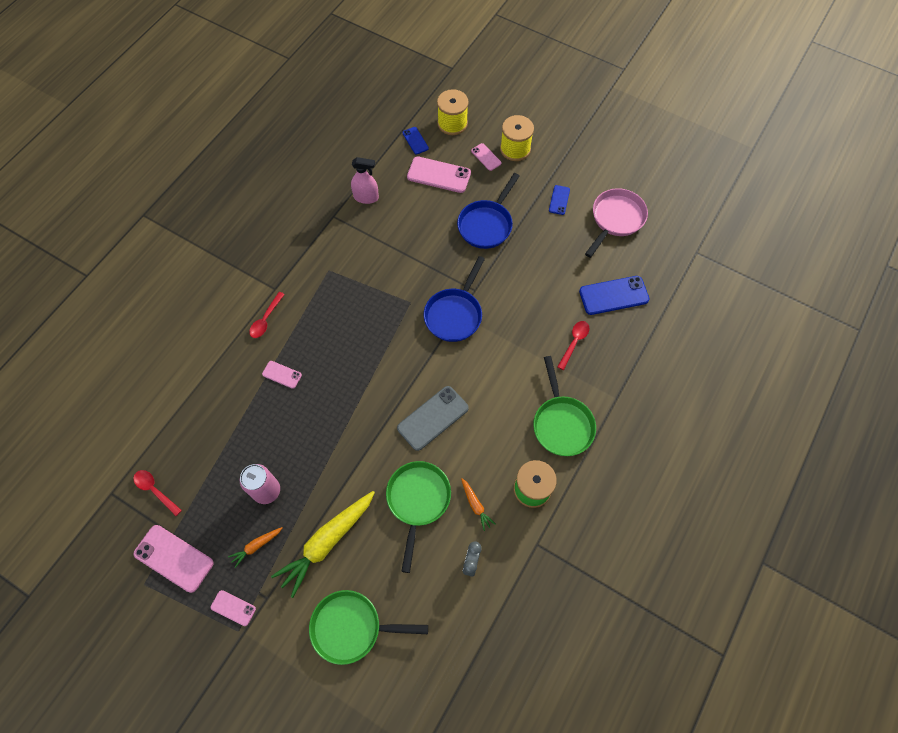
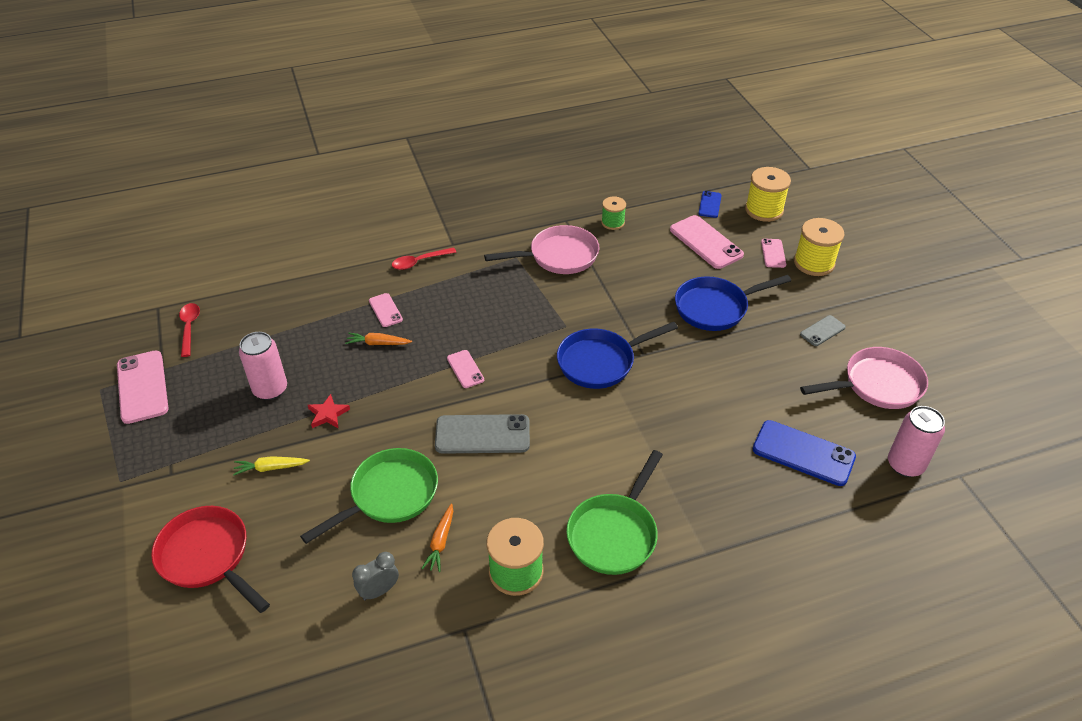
camera: 40 degrees right, 20 degrees down
(233, 608) = (138, 460): pink phone -> pink phone (465, 369)
(256, 546) = (212, 426): orange carrot -> orange carrot (378, 343)
(324, 478) = (328, 414): none -> red star
(327, 542) = (271, 468): yellow carrot -> yellow carrot, size x0.46
(351, 627) = (207, 557): green pan -> red pan
(356, 250) = (559, 256): none -> pink pan
(366, 197) = (613, 222): pink spray bottle -> green spool
(559, 200) = (822, 331): blue phone -> grey phone
(574, 342) = (708, 467): red spoon -> none
(667, 265) = (905, 465): none -> pink can

